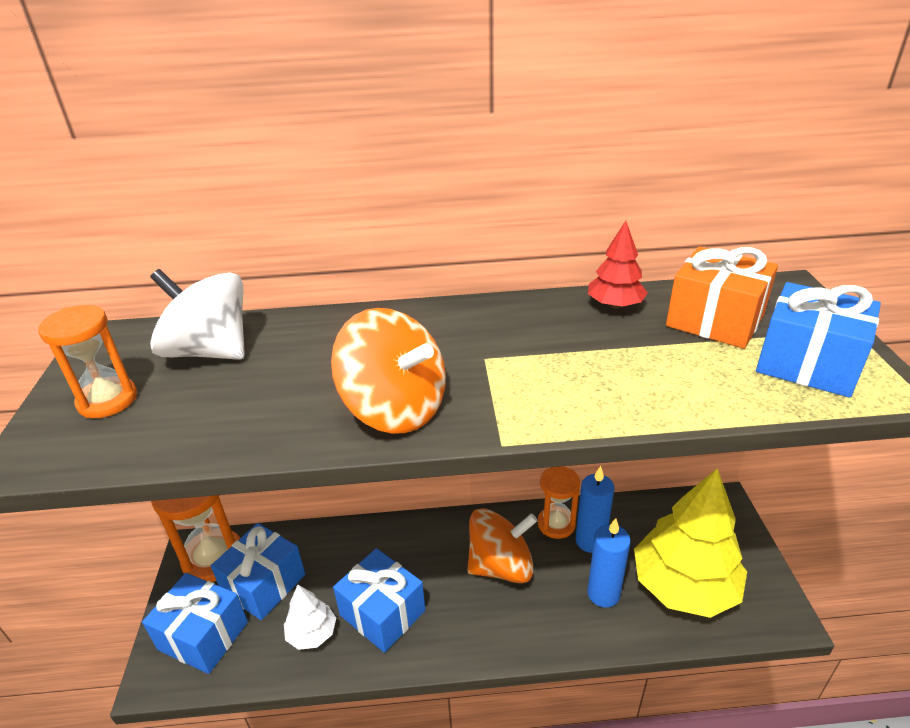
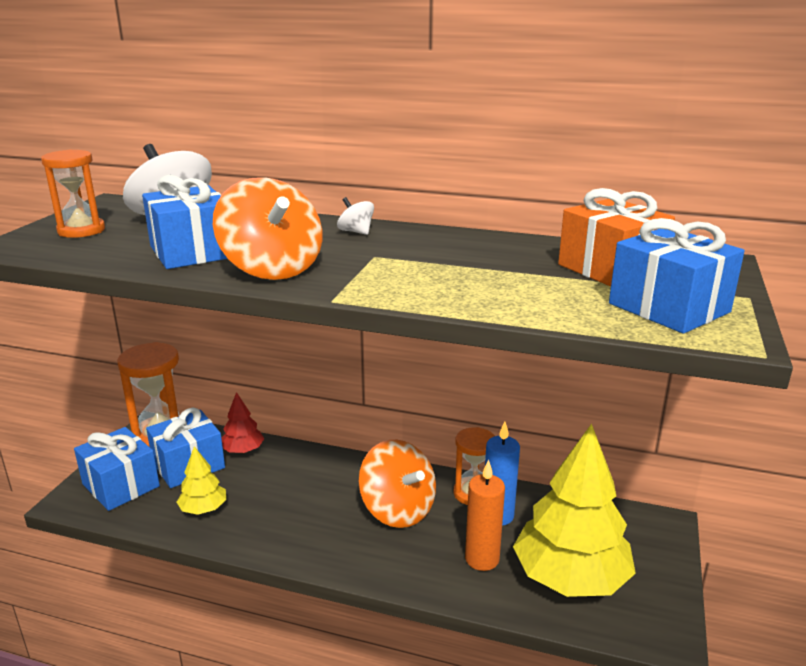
camera: 20 degrees right, 10 degrees down
(312, 633) = (203, 509): white tree -> yellow tree
(382, 613) = (270, 512): blue gift -> blue gift (192, 252)
(434, 323) = (356, 232): none -> white spinning top
(501, 566) = (398, 510): orange spinning top -> orange spinning top turned 45 degrees clockwise
(603, 594) = (482, 559): blue candle -> orange candle
(615, 305) = (526, 246): red tree -> red tree (243, 450)

